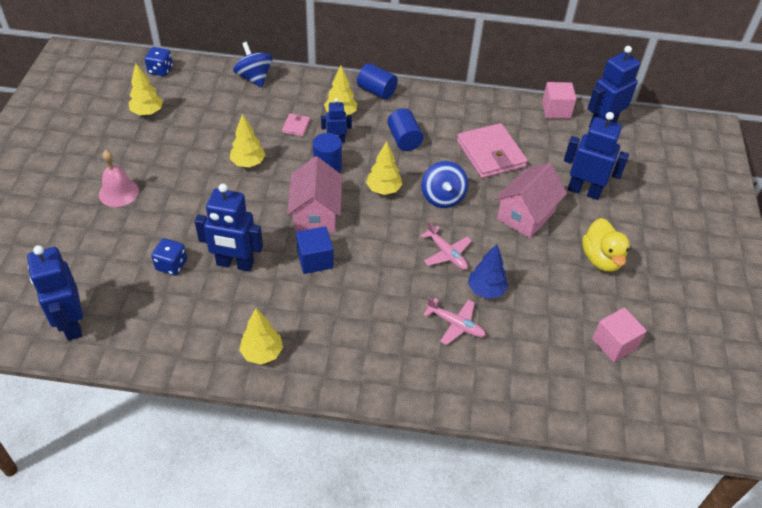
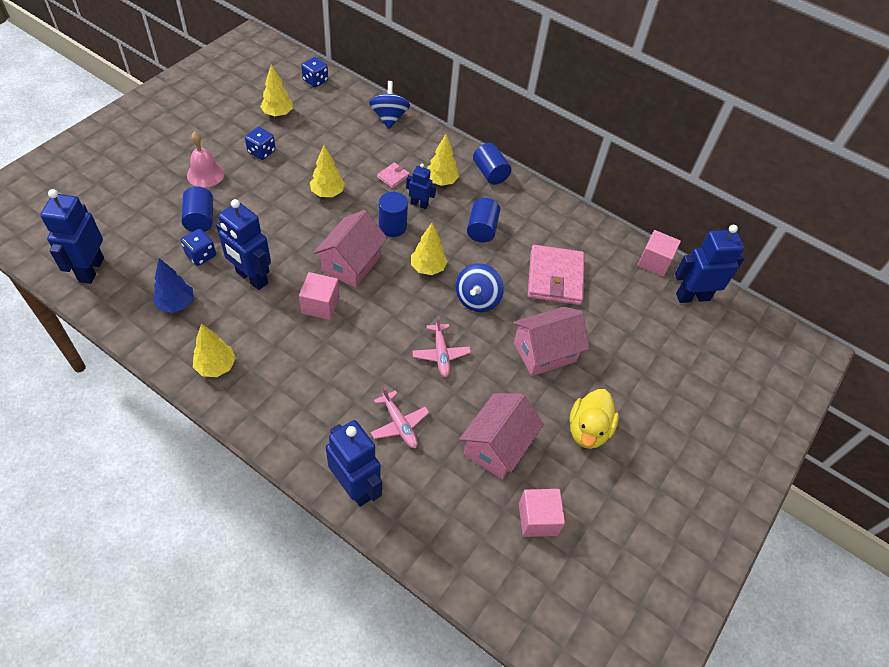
camera: 25 degrees right, 5 degrees up
(145, 234) = (200, 219): none -> blue cylinder
(158, 152) = (261, 152): none -> blue dice
(315, 260) = (320, 305): blue cube -> pink cube
(485, 290) = (451, 406): blue tree -> blue tree (176, 304)
(544, 304) = (497, 446): none -> pink house
(584, 191) = (622, 355): blue robot -> blue robot (355, 487)

